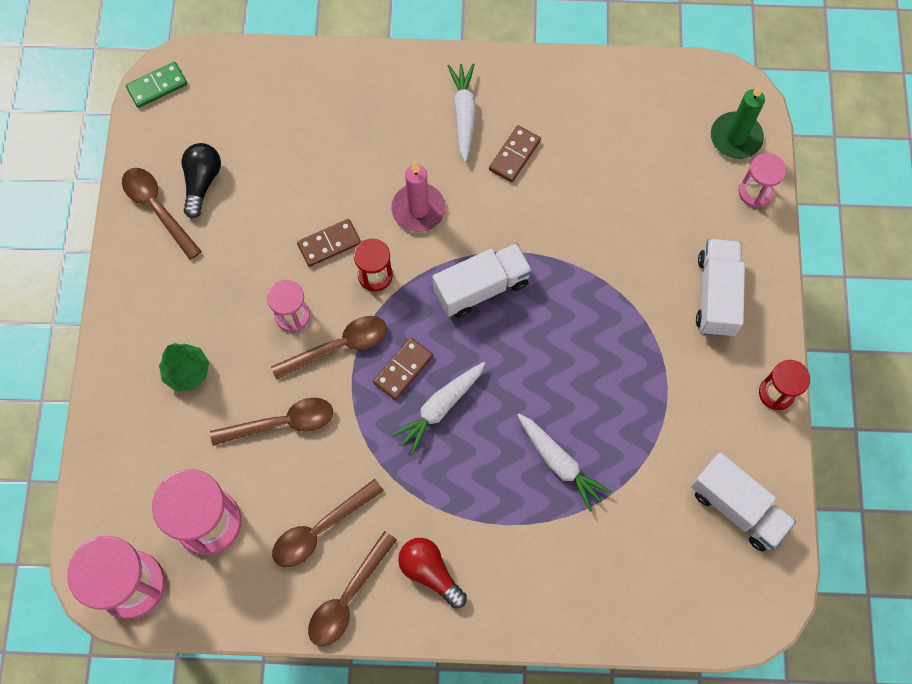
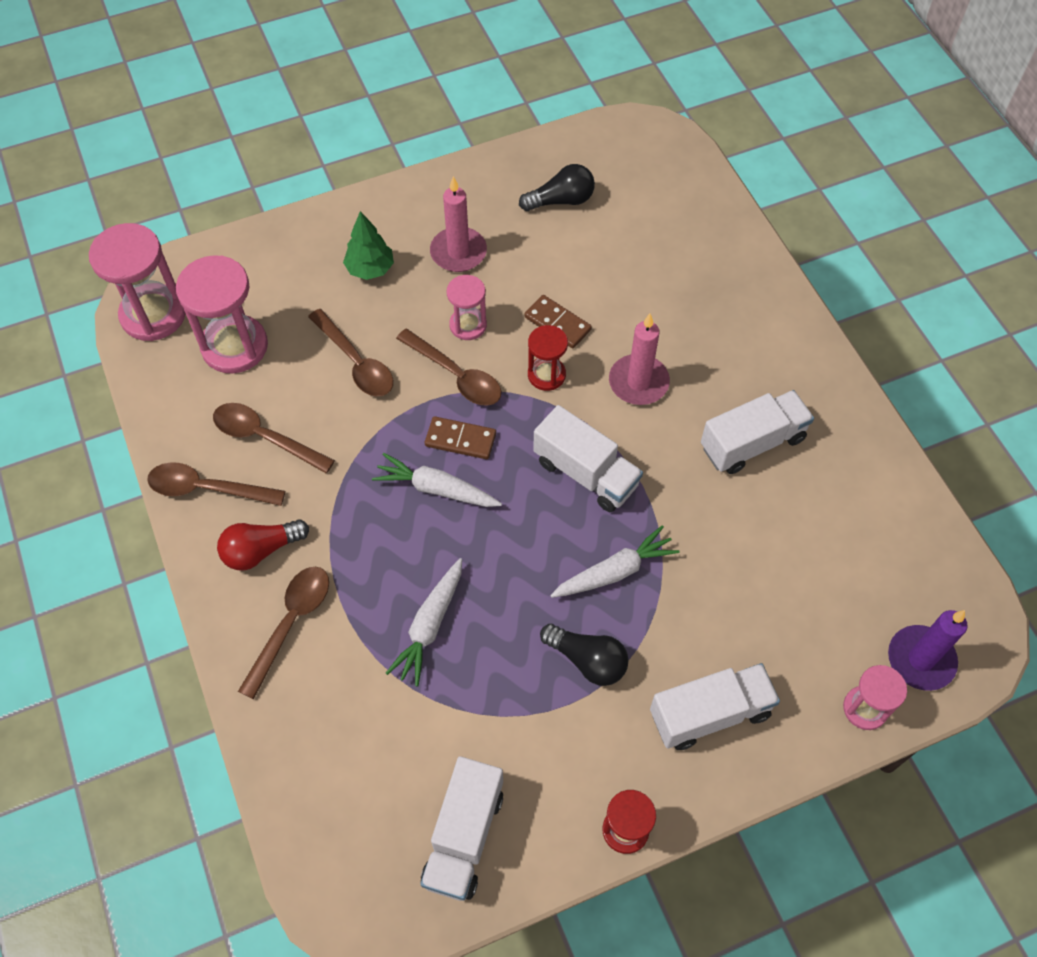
camera: 65 degrees right, 10 degrees down
(157, 86) = (635, 128): green domino -> none
(157, 208) = (515, 180): brown spoon -> brown spoon (291, 623)
(210, 290) = (458, 252): none -> pink candle
(430, 572) = (261, 550): red light bulb -> red light bulb turned 135 degrees counterclockwise
(463, 114) = (768, 378): white carrot -> white carrot (615, 571)
(514, 155) = (752, 443): brown domino -> white truck
(639, 359) = (587, 660): none -> black light bulb
(735, 137) = (920, 659): green candle -> purple candle

